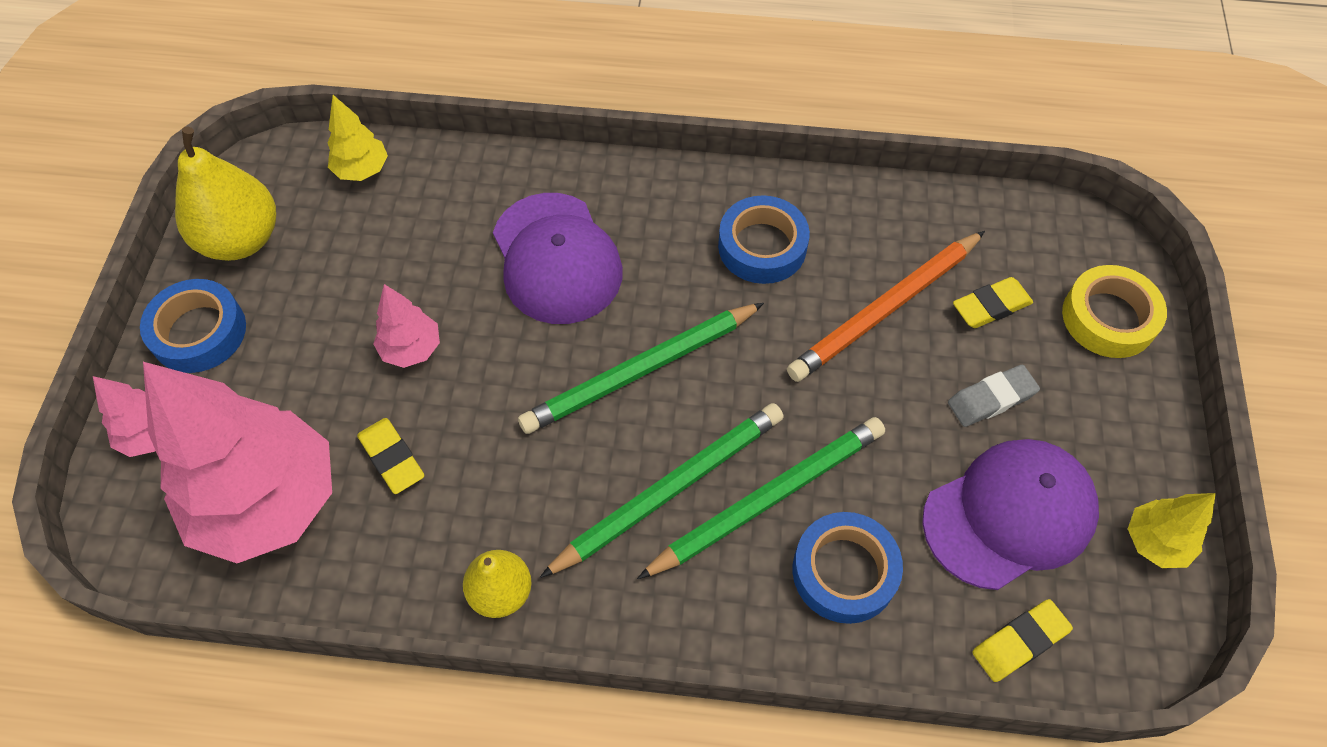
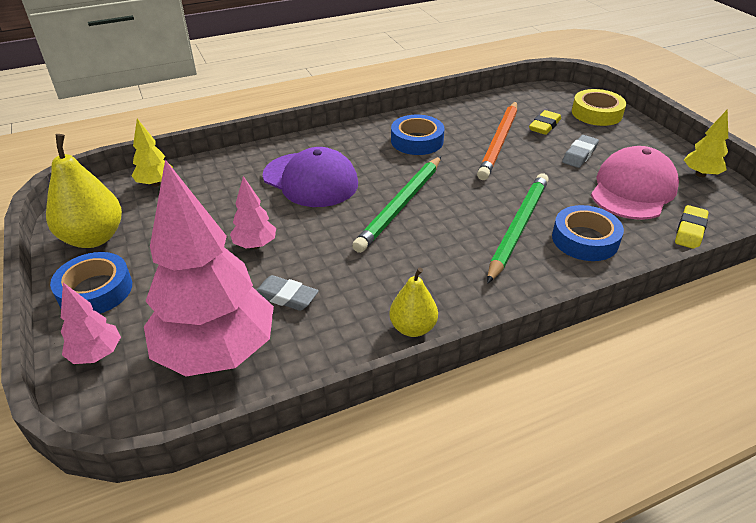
camera: 30 degrees left, 20 degrees down
(392, 458) = (286, 297): yellow eraser -> grey eraser
(669, 490) = (464, 245): green pencil -> none
(1009, 515) = (633, 189): purple cap -> pink cap

